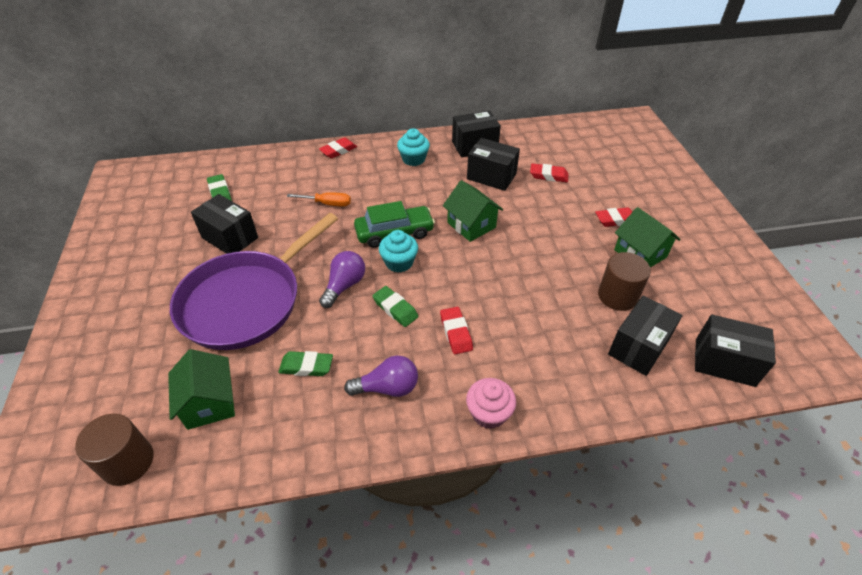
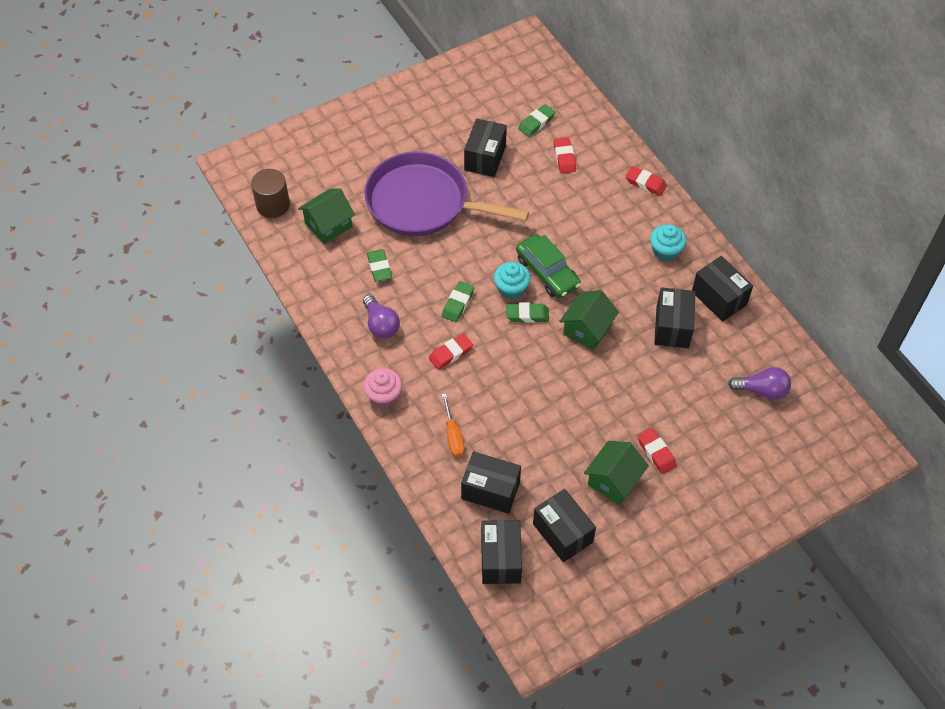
camera: 70 degrees right, 10 degrees up
(327, 204) = (561, 207): orange screwdriver -> orange screwdriver (453, 435)
(344, 285) = (467, 260): purple light bulb -> purple light bulb (762, 390)
(436, 260) = (527, 315): none -> green eraser
(548, 176) = (701, 379): red eraser -> red eraser (564, 157)
(617, 296) = (545, 467): brown cylinder -> none
(694, 304) = (562, 533): none -> black box

